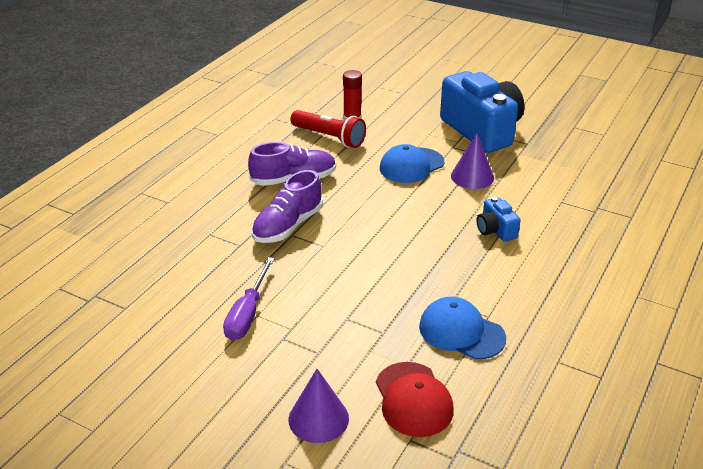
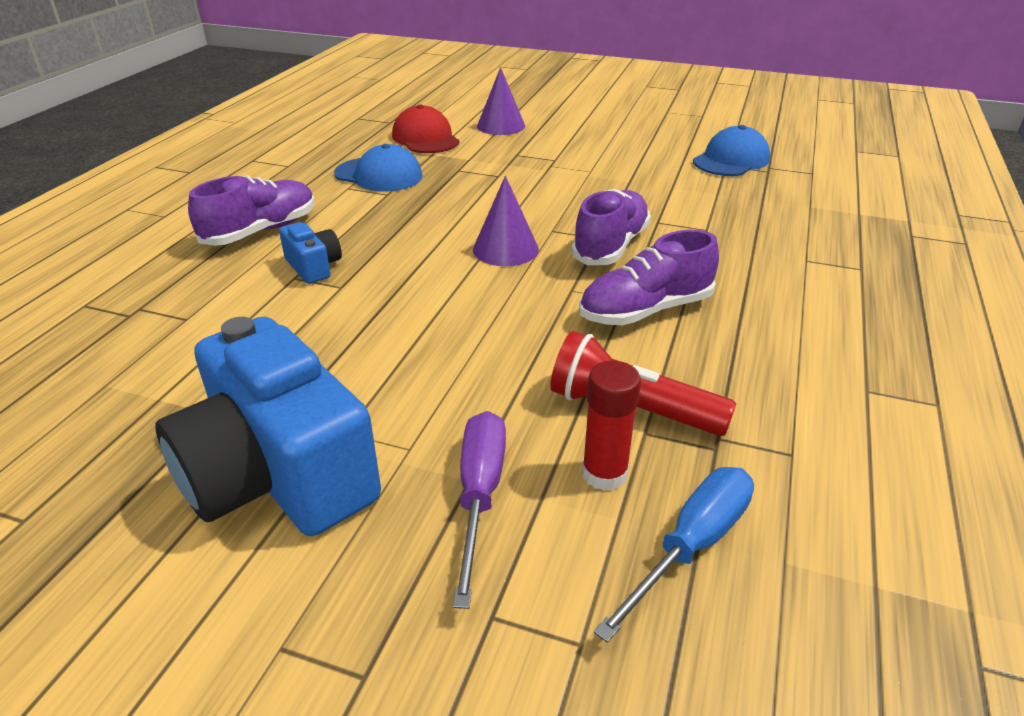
camera: 170 degrees right, 0 degrees up
(247, 314) = (600, 170): purple screwdriver -> purple screwdriver (480, 495)
(331, 100) = (691, 545): none -> blue screwdriver
(411, 165) = (445, 359): blue cap -> blue cap (731, 160)
(472, 177) = (330, 348): purple cone -> purple cone (505, 249)
(546, 268) = (261, 231): none -> purple shoe

